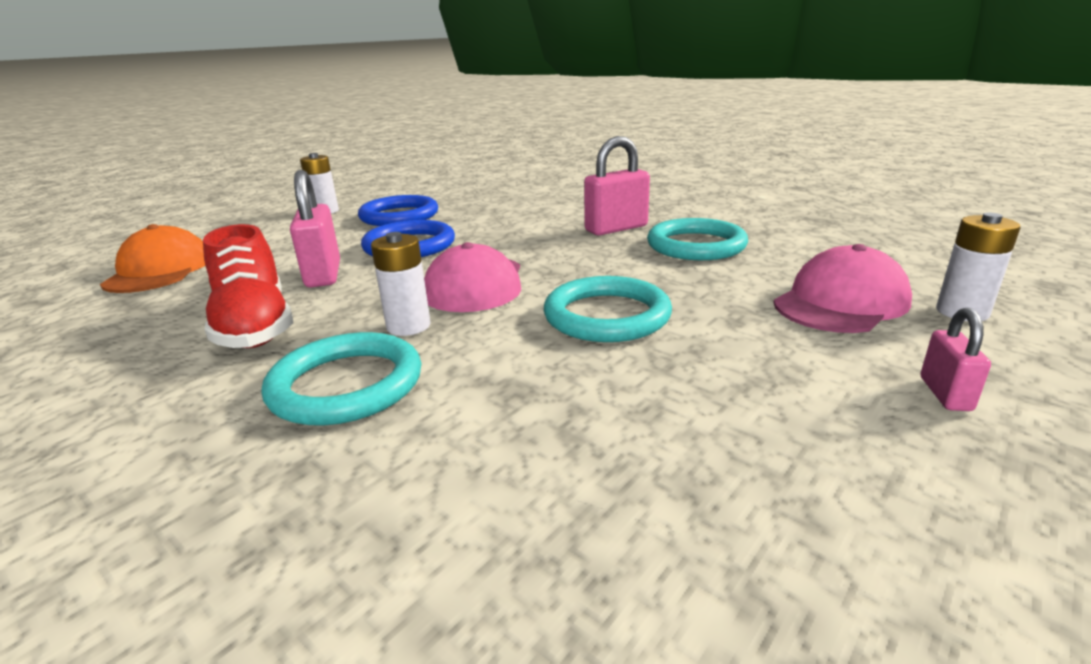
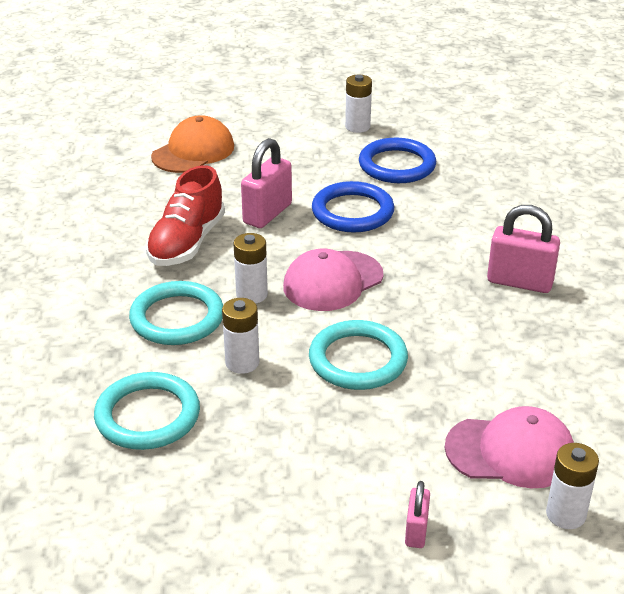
camera: 45 degrees right, 10 degrees up
(501, 377) = (242, 363): none -> white battery
(696, 245) = (537, 340): turquoise ring -> turquoise ring (147, 416)
(945, 394) = (416, 531): pink padlock -> pink padlock turned 45 degrees counterclockwise

